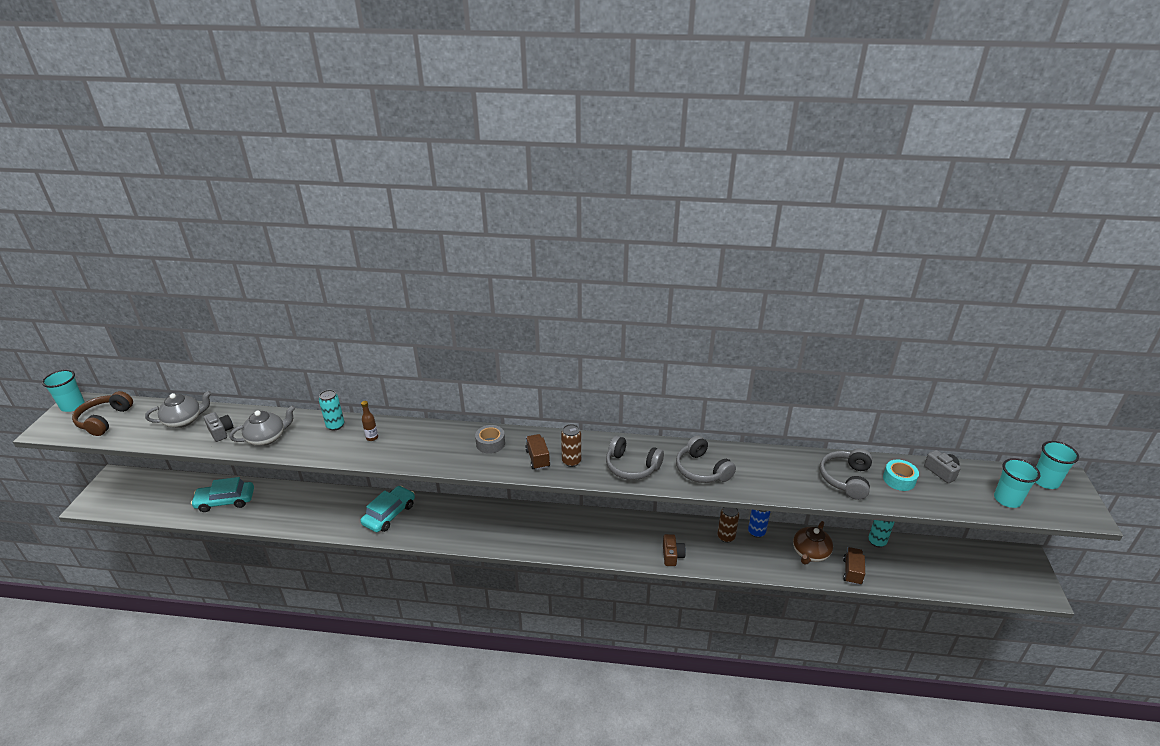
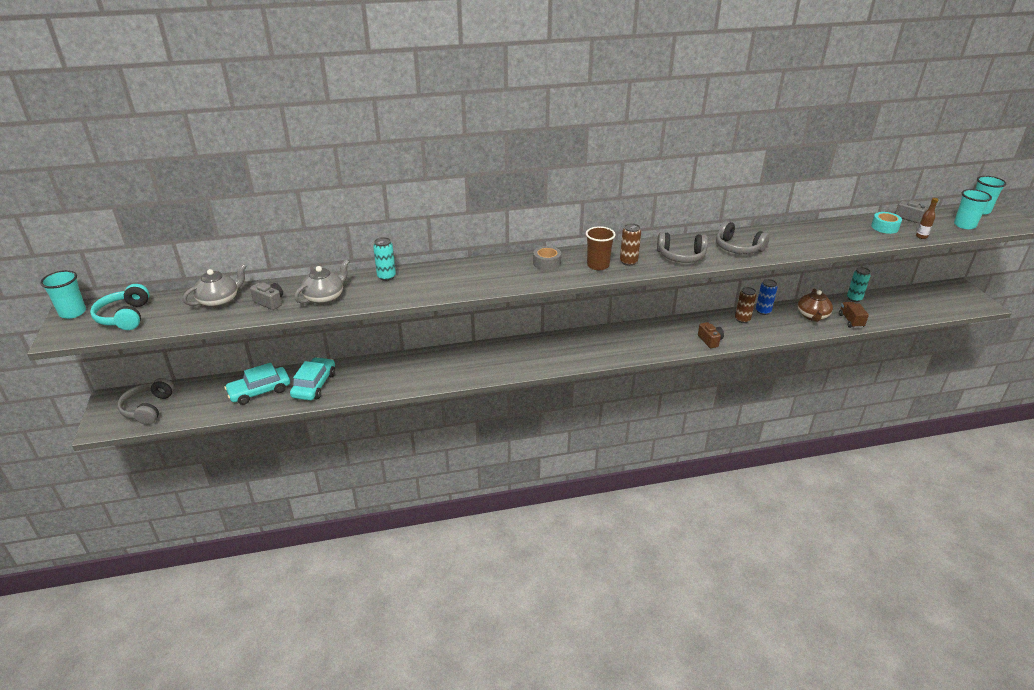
camera: 20 degrees left, 0 degrees up
(104, 420) = (125, 317): brown headphones -> turquoise headphones
(372, 438) = (432, 279): brown bottle -> brown bottle (921, 236)
(389, 514) = (439, 366): turquoise car -> turquoise car (314, 385)
(537, 458) = (598, 265): brown truck -> brown cup
(846, 479) = (848, 234): grey headphones -> grey headphones (148, 408)

